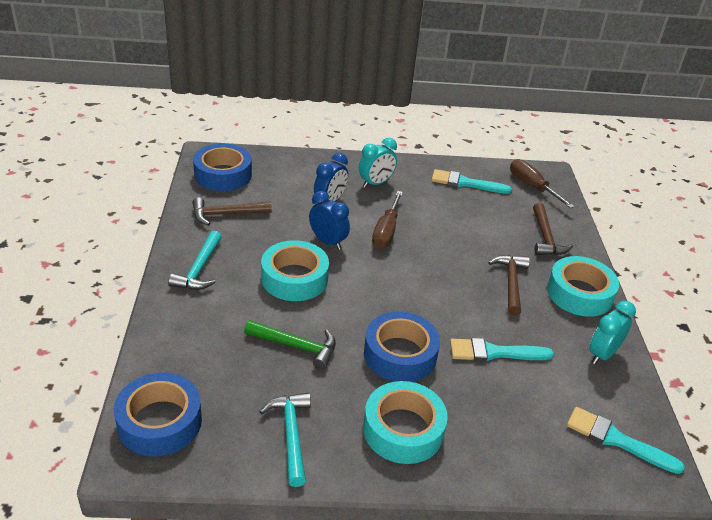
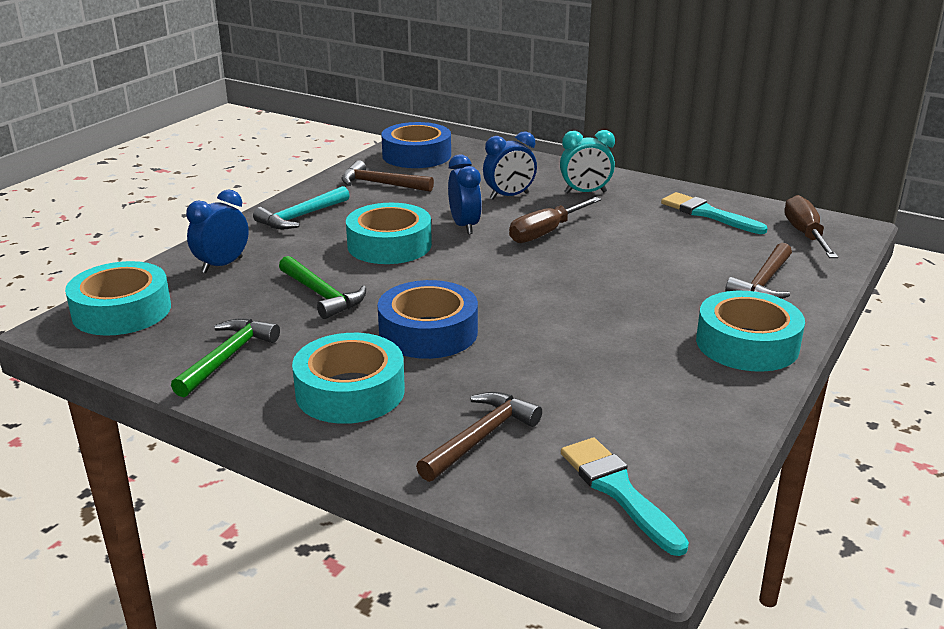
camera: 35 degrees right, 10 degrees down
(160, 422) = (122, 311): blue tape -> turquoise tape
(190, 343) = (222, 265): none -> blue clock
(291, 434) = (227, 357): turquoise hammer -> green hammer
(494, 352) = (550, 363): turquoise brush -> none
(511, 283) = (655, 310): brown hammer -> brown hammer (481, 437)
(602, 354) = (706, 407): turquoise clock -> none

